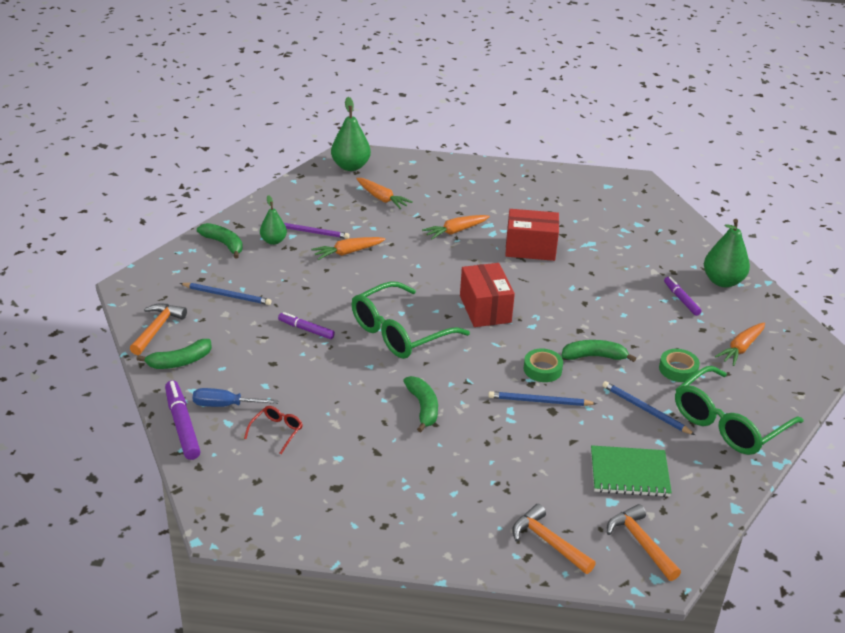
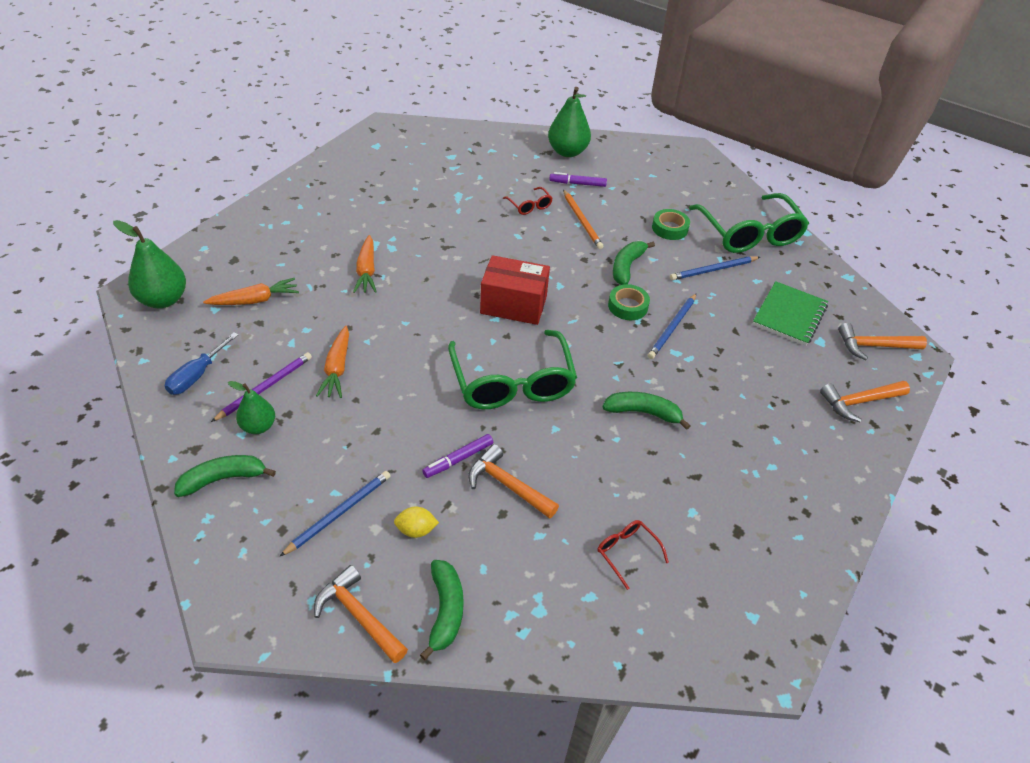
camera: 65 degrees left, 10 degrees up
(182, 425) = (573, 648): purple marker -> none
(225, 405) = (556, 589): blue screwdriver -> blue screwdriver (197, 375)
(234, 330) = (416, 530): none -> yellow lemon
(299, 358) = (507, 485): none -> orange hammer
(530, 248) = (437, 234): red box -> none
(618, 282) = (529, 205): none -> red glasses
(630, 316) = (582, 221): none -> orange pencil
(741, 348) = (660, 184): orange carrot -> none

